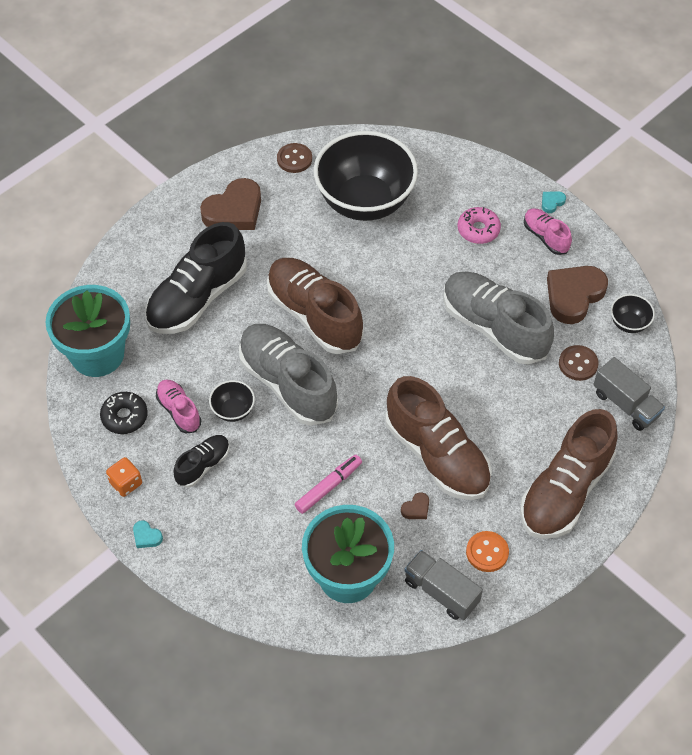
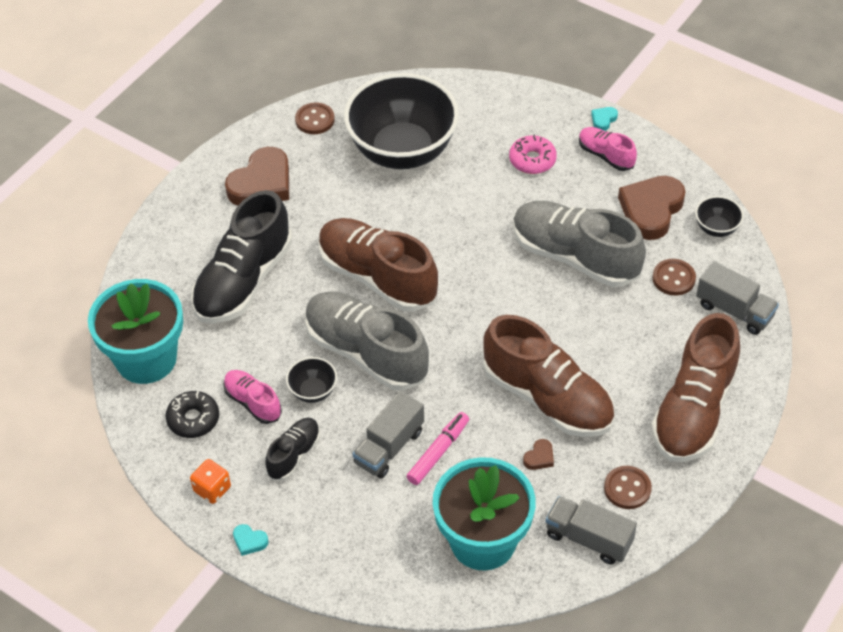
camera: 10 degrees left, 5 degrees down
(287, 474) = (389, 447): none -> grey truck
(487, 552) = (627, 488): orange button -> brown button

